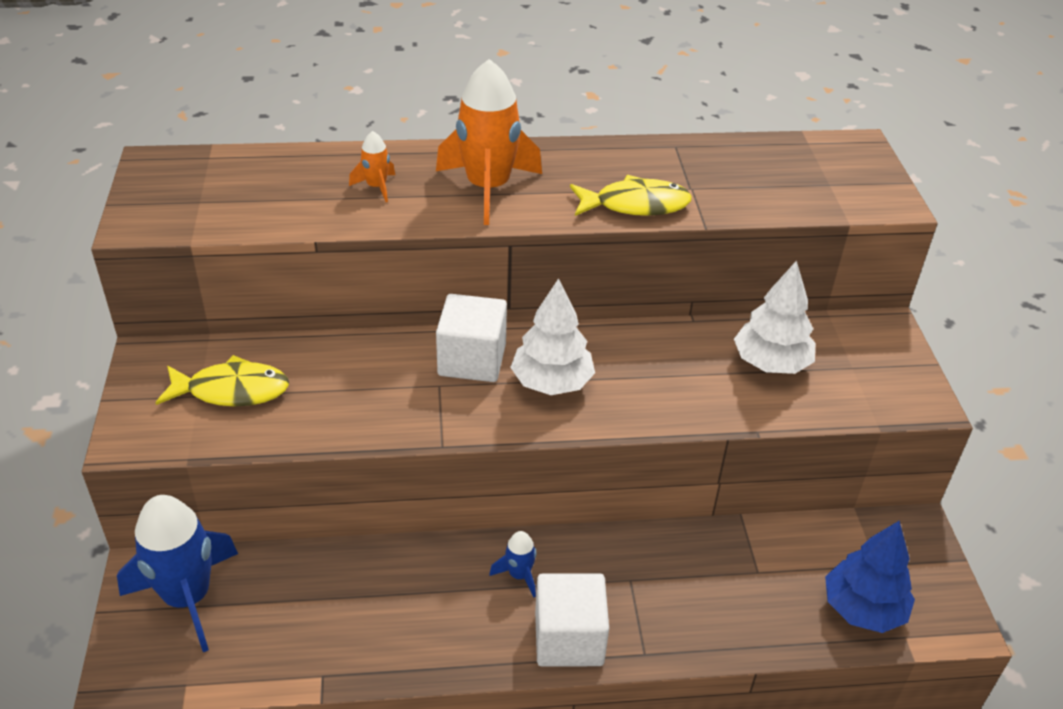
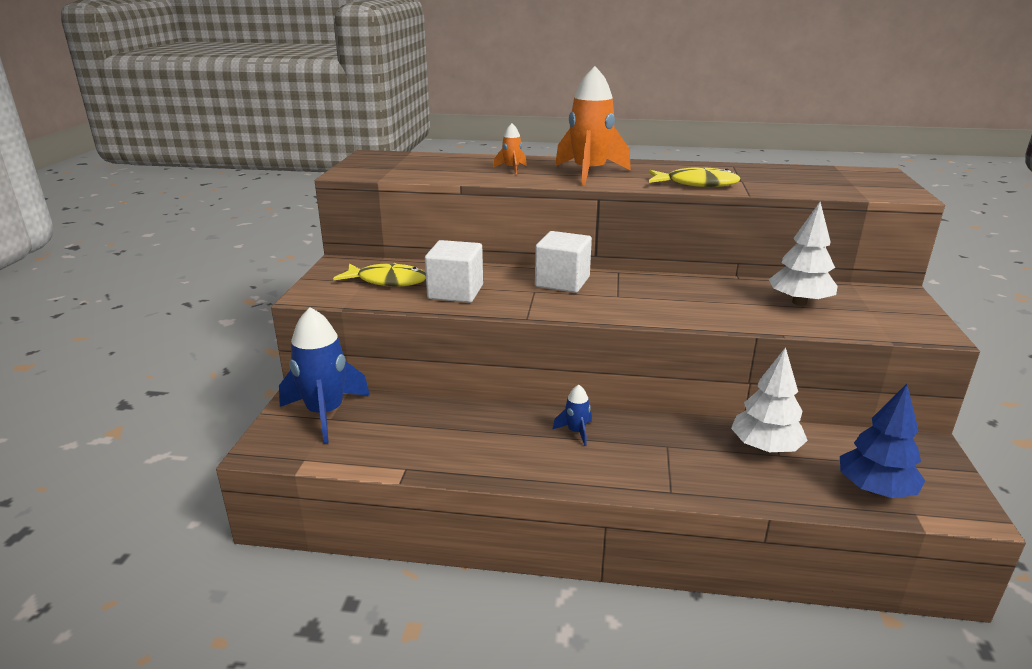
camera: 15 degrees right, 15 degrees down
(552, 383) = (619, 297): white tree -> white tree (765, 448)
(569, 638) = (608, 473): white cube -> white cube (455, 292)

